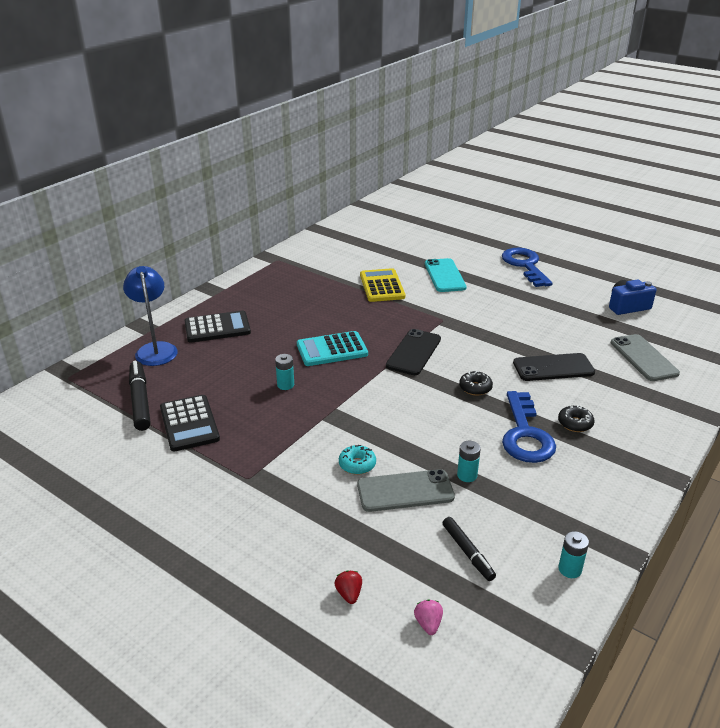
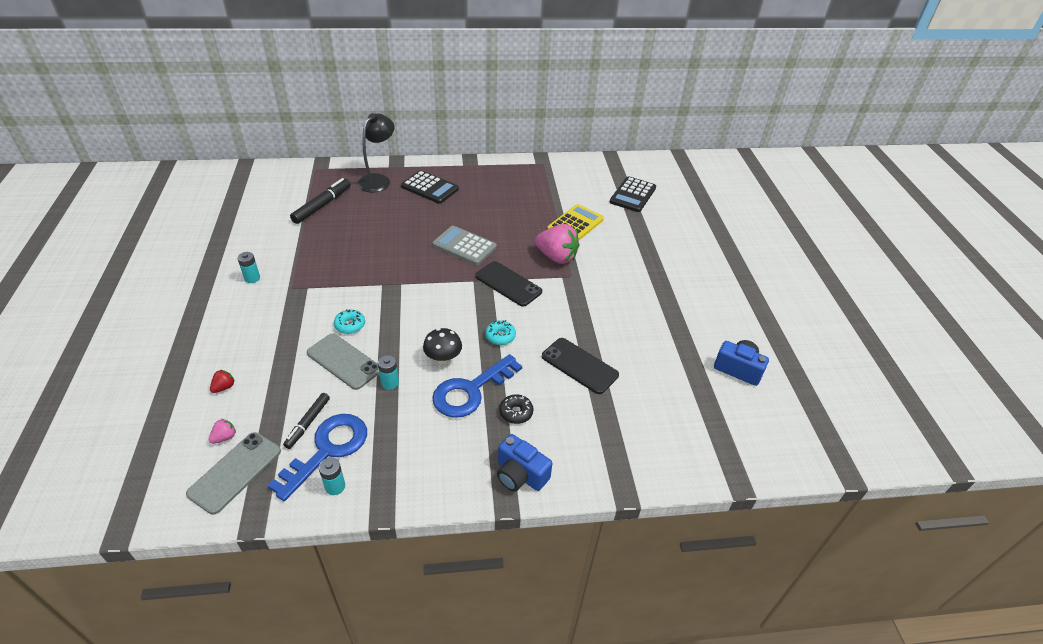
camera: 45 degrees right, 10 degrees up
(155, 349) = (378, 180): blue lamp -> black lamp
(189, 423) = (320, 236): black calculator -> black calculator (632, 195)
(285, 385) = (401, 249): turquoise battery -> turquoise battery (252, 278)
(332, 350) = (464, 246): turquoise calculator -> grey calculator
(411, 314) = (556, 257): none -> pink strawberry
(413, 352) = (508, 284): black phone -> black phone turned 60 degrees clockwise
(444, 276) = (635, 245): turquoise phone -> none
(468, 430) = (443, 358): none -> black mushroom
(475, 388) = (500, 336): black donut -> turquoise donut
(525, 265) = (716, 278): blue key -> blue key (328, 450)
(643, 358) = (665, 414): grey phone -> grey phone (235, 472)
(646, 454) = (520, 474): none -> blue camera

